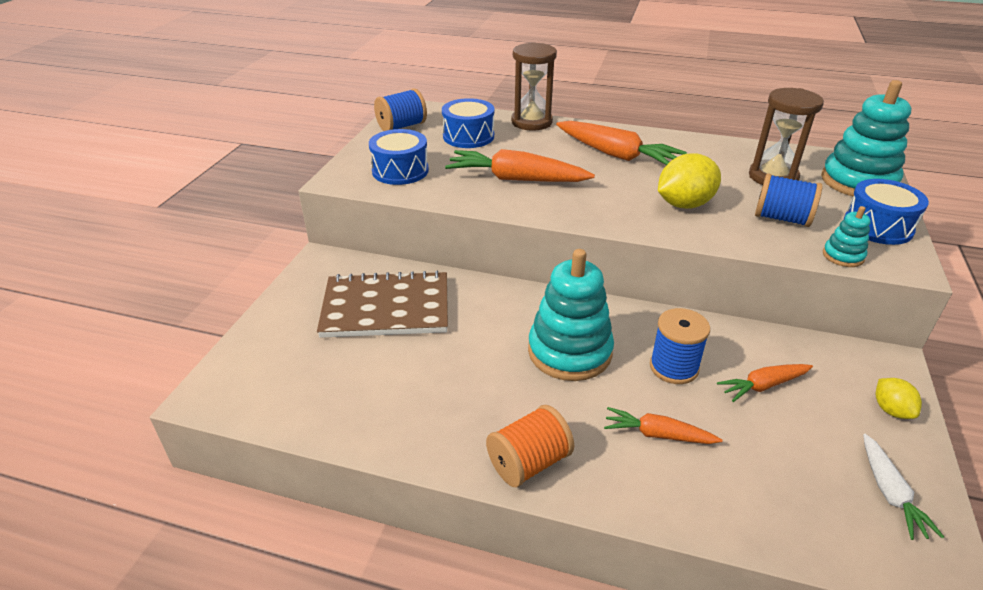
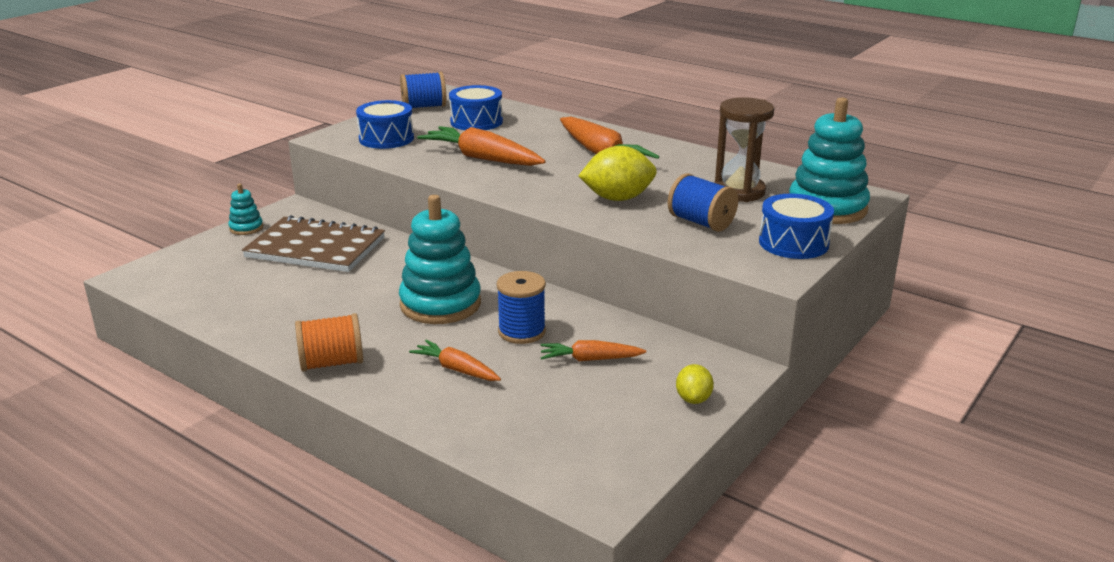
camera: 20 degrees right, 10 degrees down
(531, 122) = (550, 118): brown hourglass -> none
(843, 256) = (722, 257): turquoise stacking toy -> turquoise stacking toy (246, 228)
(889, 492) = (618, 446): white carrot -> none

